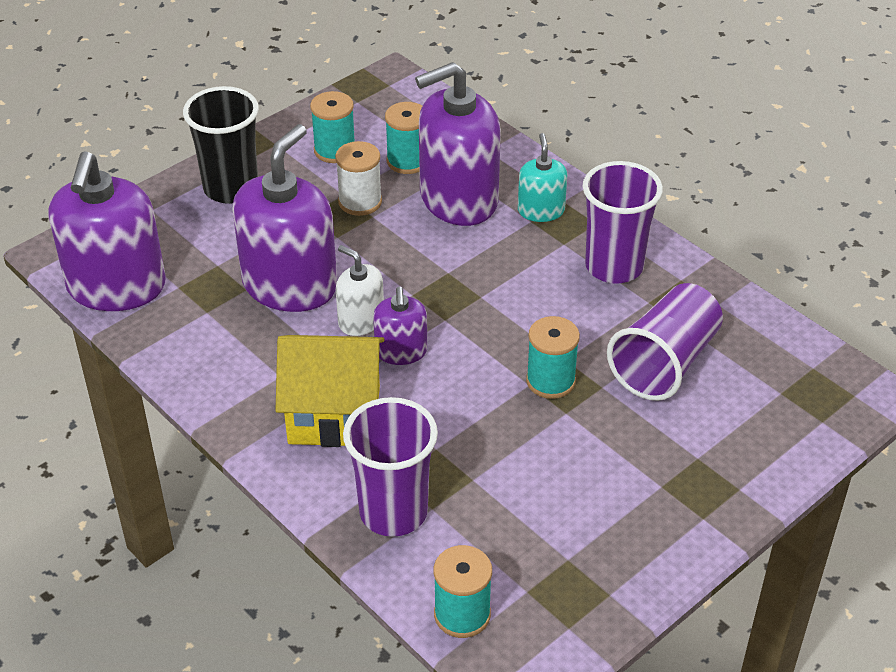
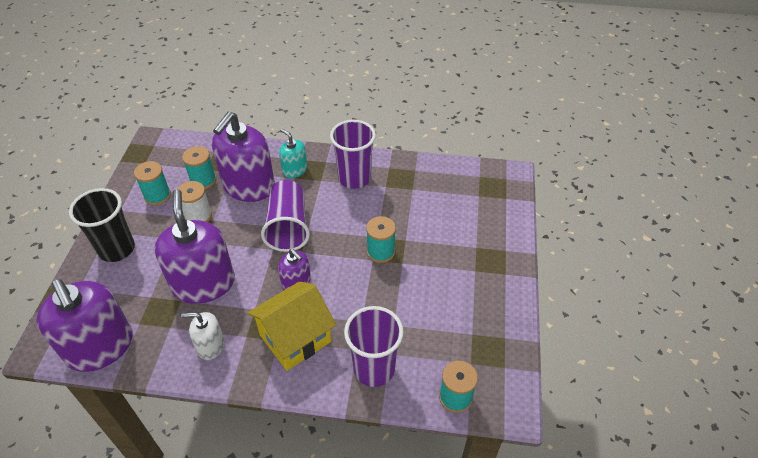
camera: 40 degrees left, 5 degrees up
(361, 320) = (260, 279): white soap dispenser -> white soap dispenser (210, 345)
(664, 363) = (420, 211): purple cup -> purple cup (288, 227)

